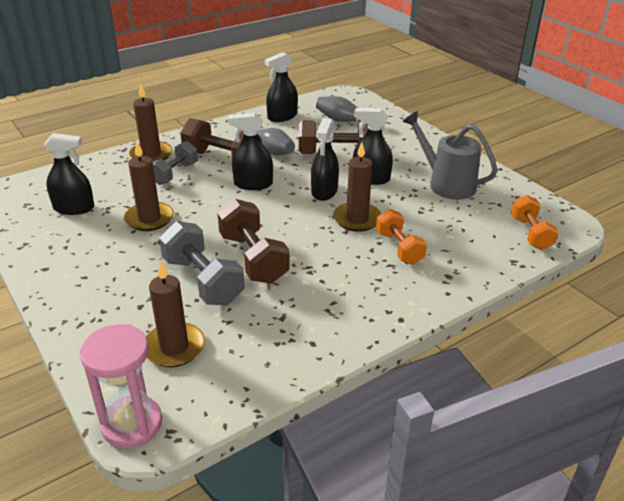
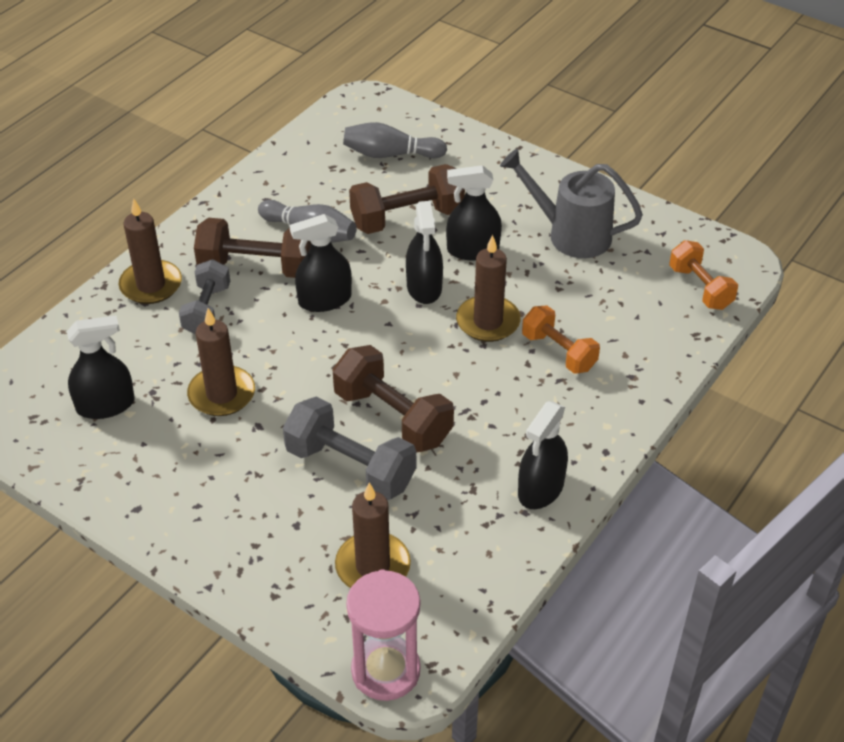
camera: 20 degrees left, 10 degrees up
(282, 116) = (295, 167): black spray bottle -> black spray bottle (541, 489)

